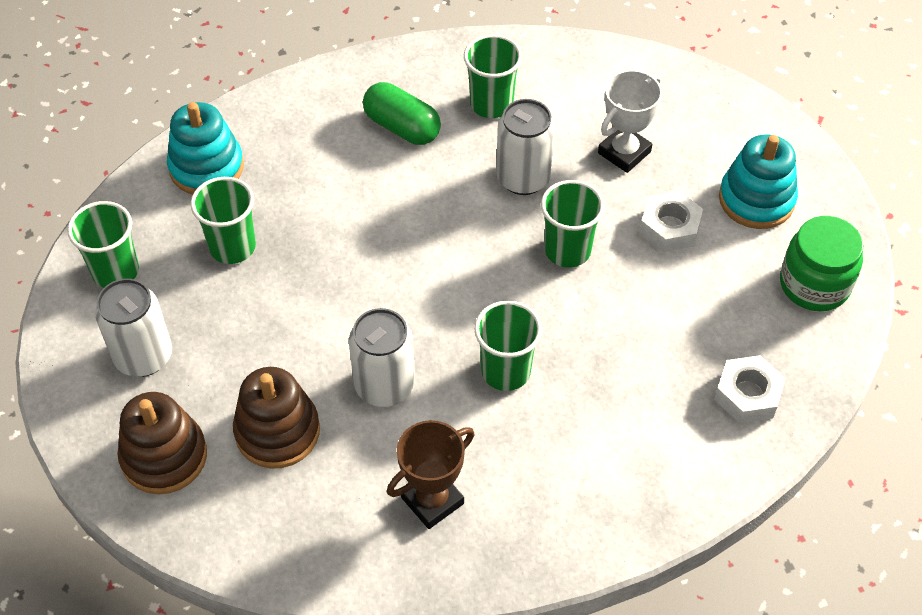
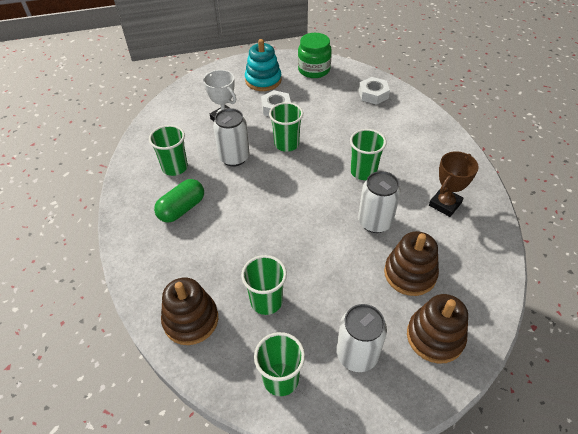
camera: 85 degrees left, 5 degrees down
(206, 167) = (191, 320): turquoise stacking toy -> brown stacking toy
(432, 500) = (445, 204): brown trophy -> brown trophy turned 75 degrees clockwise

